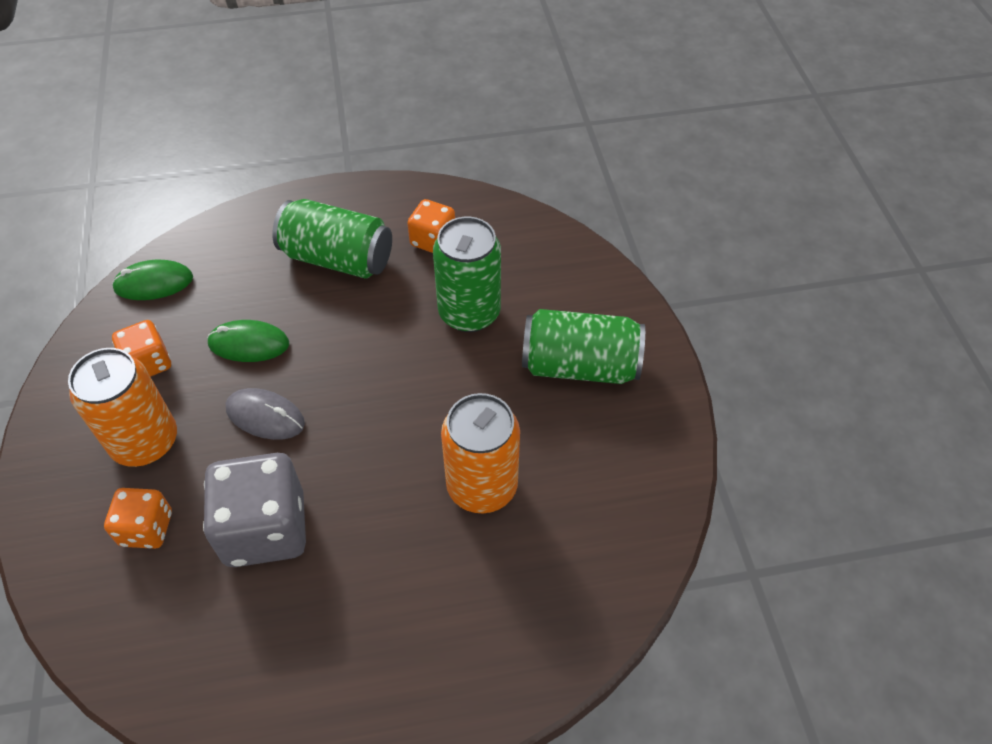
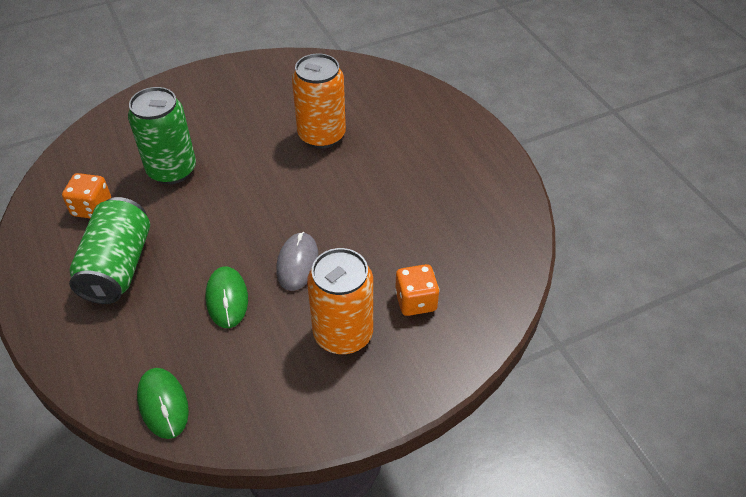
camera: 105 degrees left, 5 degrees down
(149, 363) = (263, 366): orange dice -> none
(265, 529) = (390, 232): grey dice -> none
(580, 366) = (213, 107): green can -> none

